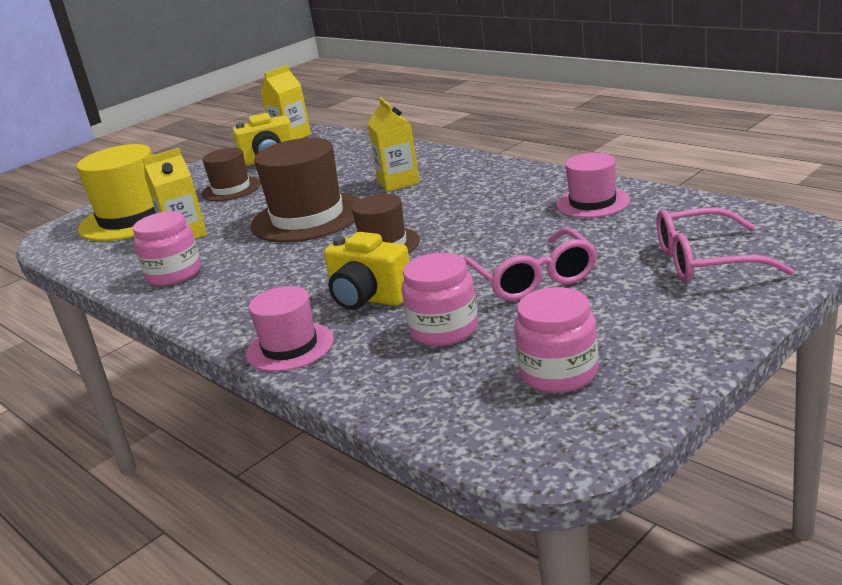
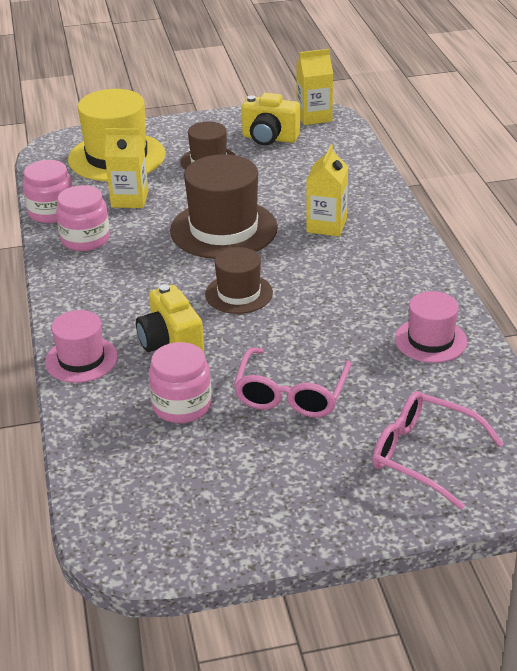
camera: 30 degrees right, 10 degrees up
(559, 373) = (201, 491): pink jar -> pink jar (51, 212)

